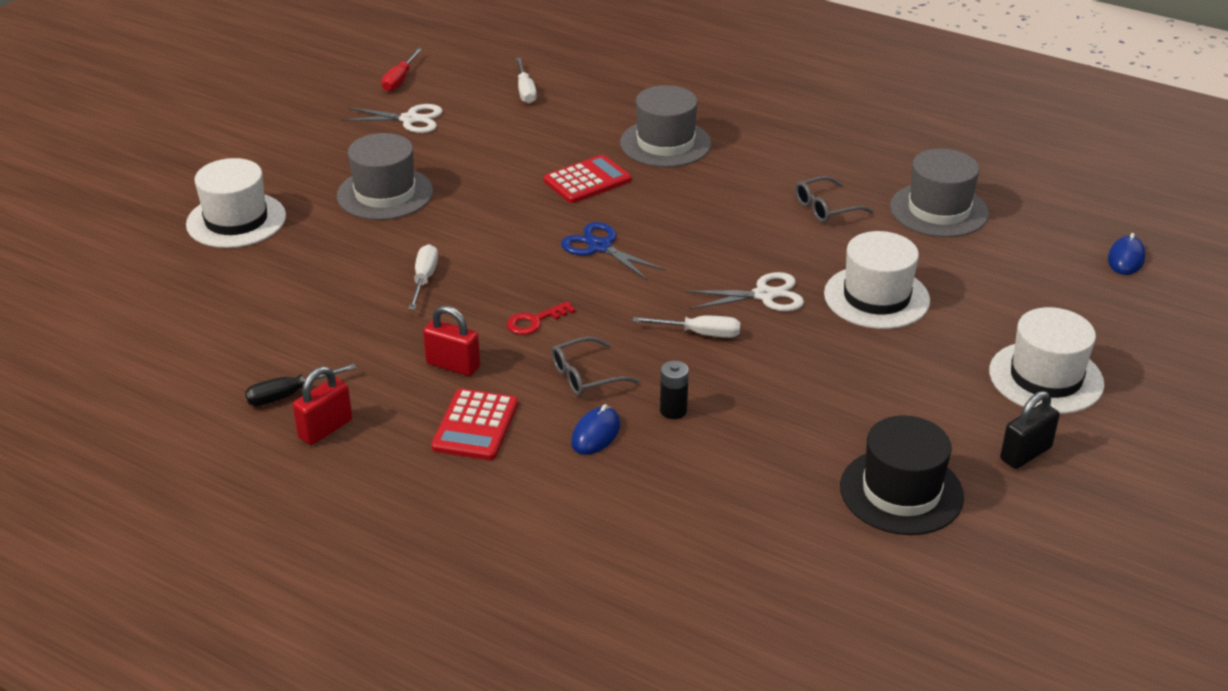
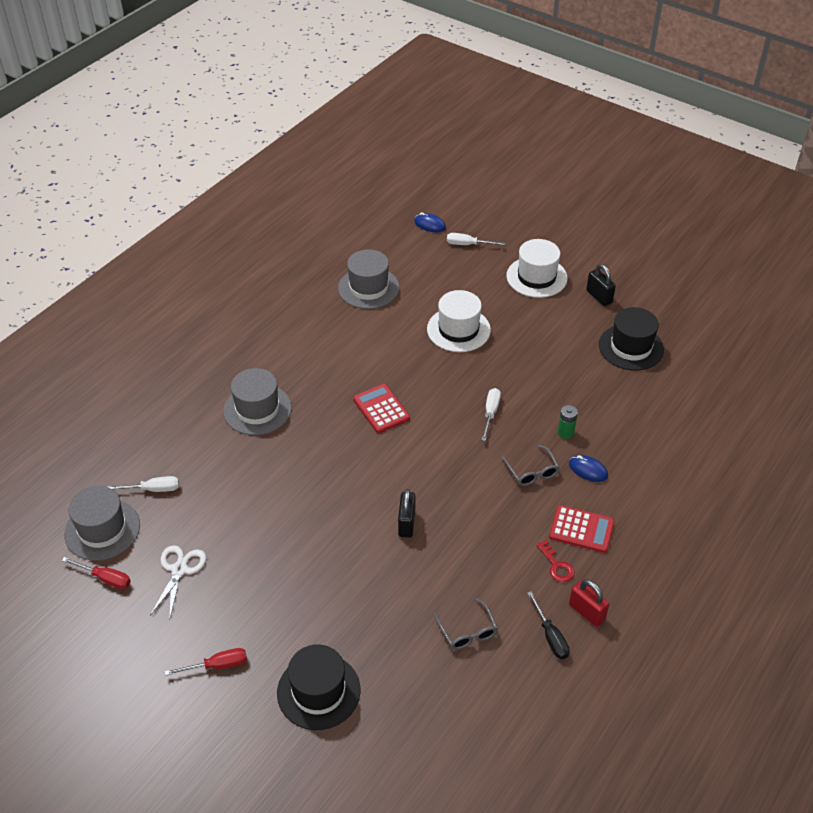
camera: 85 degrees left, 10 degrees up
(236, 220) = (318, 691): white hat -> black hat
(280, 155) = (217, 665): none -> red screwdriver
(385, 194) = (295, 585): grey hat -> grey hat (102, 529)
(424, 279) = (418, 558): white screwdriver -> white screwdriver (468, 245)
(453, 365) = (519, 541): red padlock -> none
(481, 268) = (406, 523): none -> black padlock
(535, 321) = (472, 495): red key -> red key (556, 565)
(587, 181) = (300, 457): red calculator -> red calculator (381, 409)
(600, 247) = (388, 455): blue scissors -> none
(673, 410) = (565, 432): black battery -> green battery
(764, 295) = (452, 379): white scissors -> none
(825, 208) = (358, 338): grey glasses -> grey glasses (467, 631)

